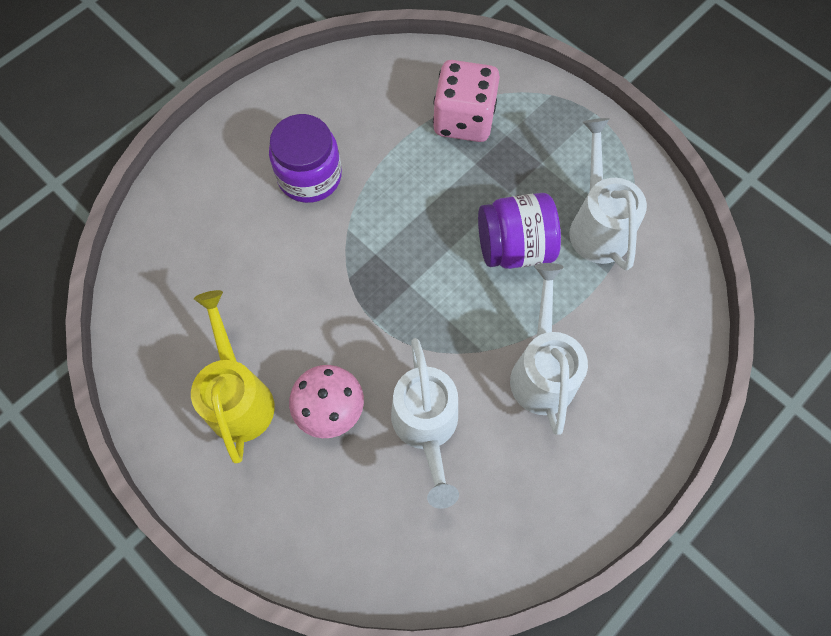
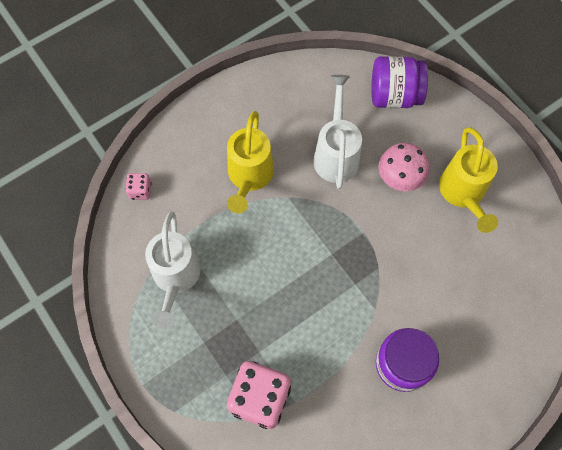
camera: 170 degrees left, 0 degrees up
(514, 247) = (245, 271): purple jar -> purple jar (394, 95)
(542, 371) = (249, 177): white watering can -> yellow watering can
(682, 326) = (140, 191): none -> pink dice

